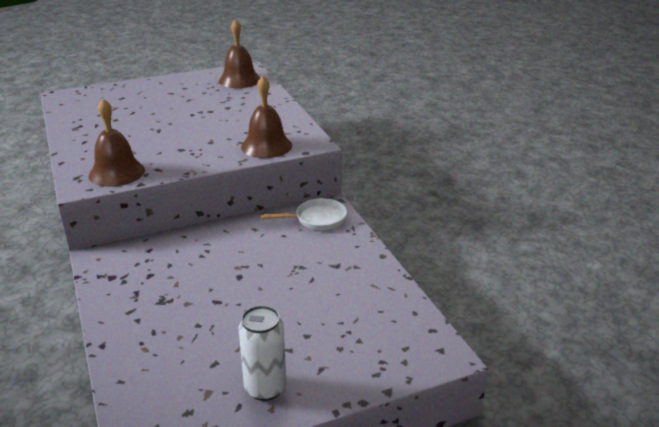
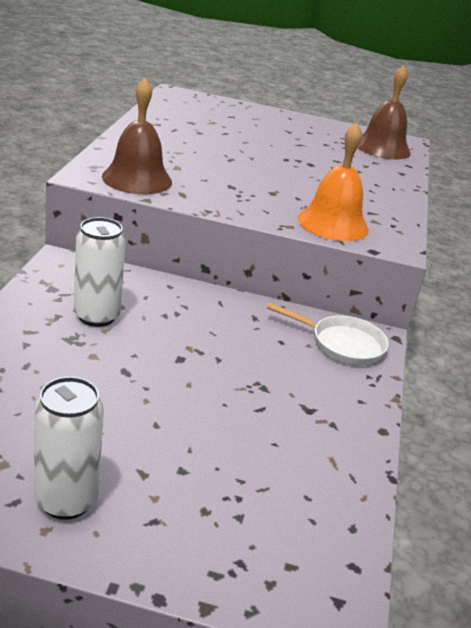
camera: 30 degrees right, 0 degrees up
(161, 279) = (96, 316): none -> white can
(266, 146) = (333, 224): brown bell -> orange bell

